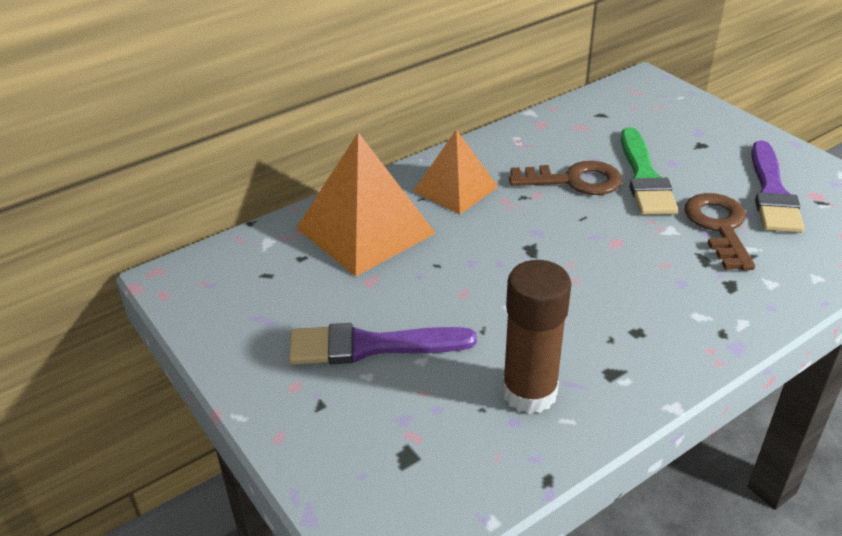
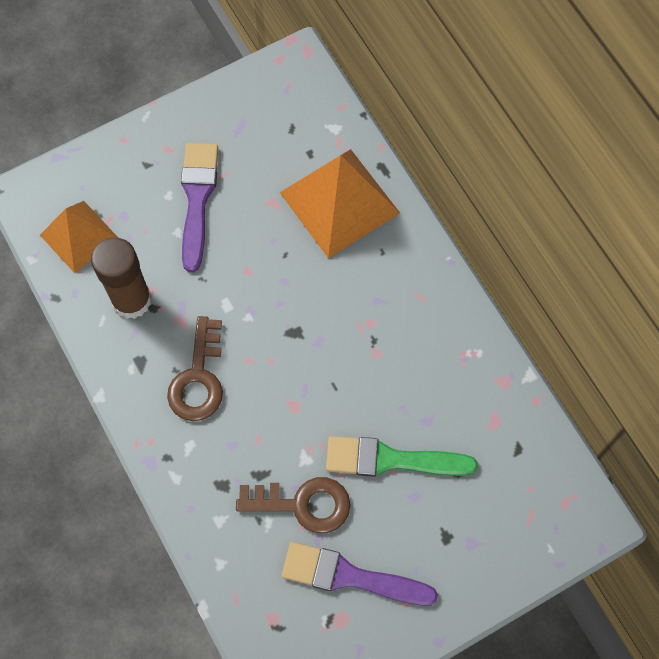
camera: 95 degrees right, 30 degrees up
(455, 188) = (393, 282): orange pyramid -> orange pyramid (79, 236)
(574, 181) = (393, 391): brown key -> brown key (198, 378)

